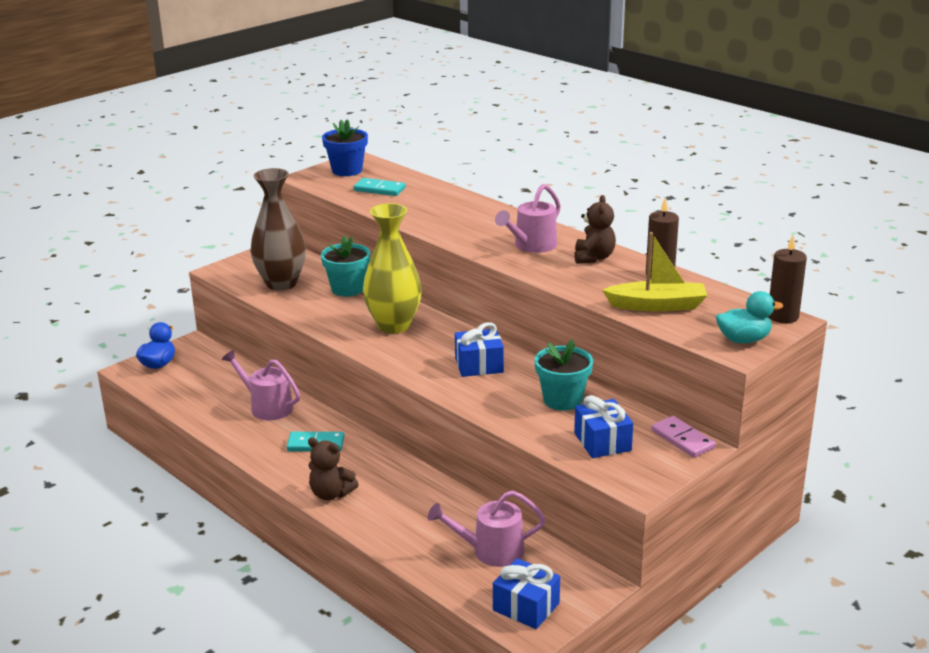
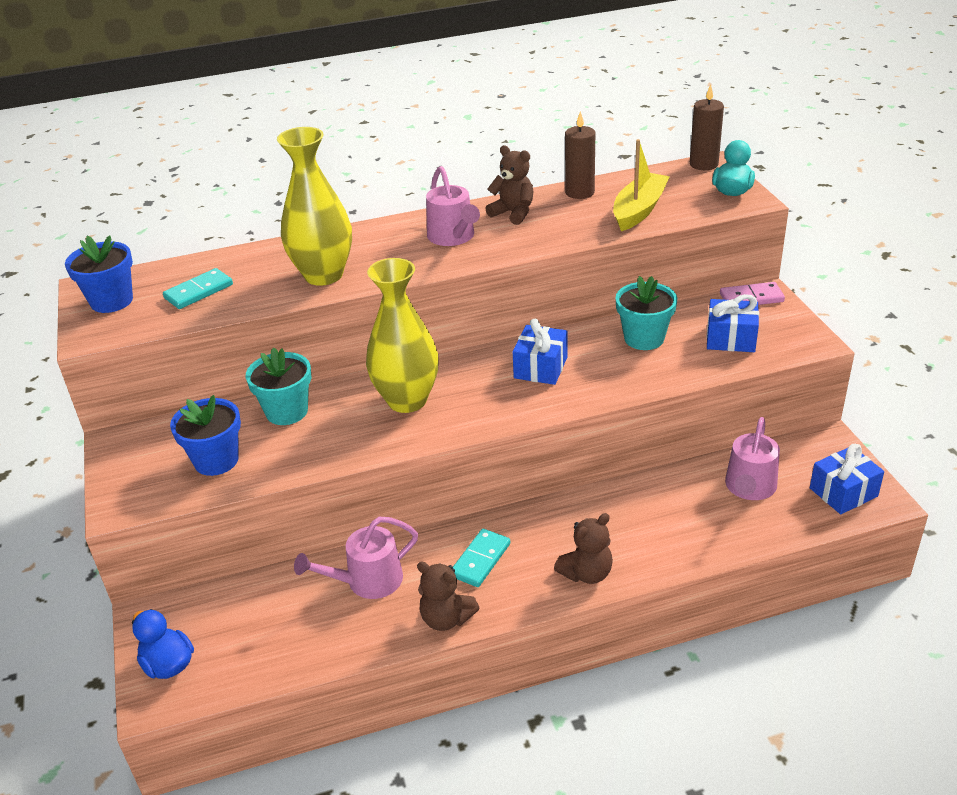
camera: 60 degrees left, 10 degrees up
(250, 447) = (446, 618): none -> brown teddy bear
(281, 283) = (216, 460): brown vase -> blue flower pot
(435, 218) = (323, 275): none -> yellow vase

